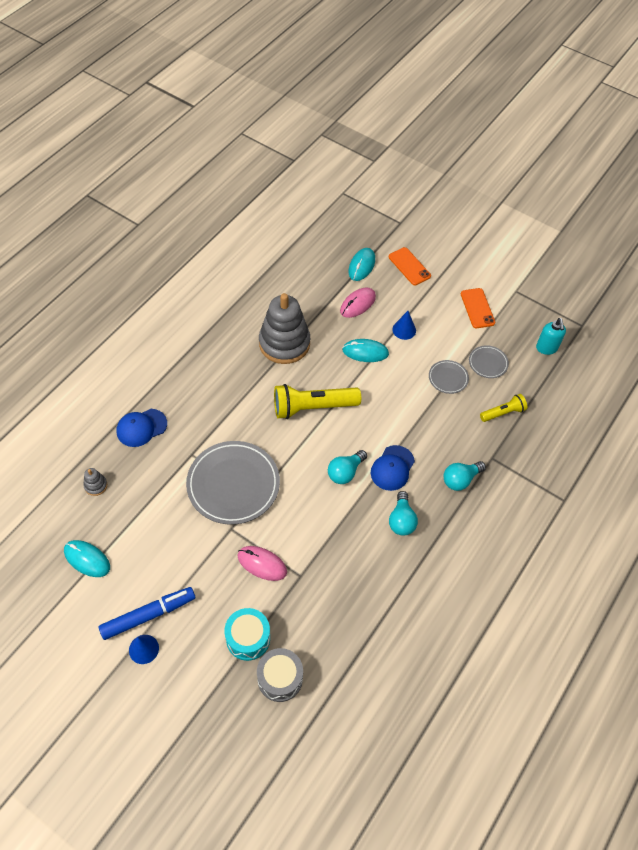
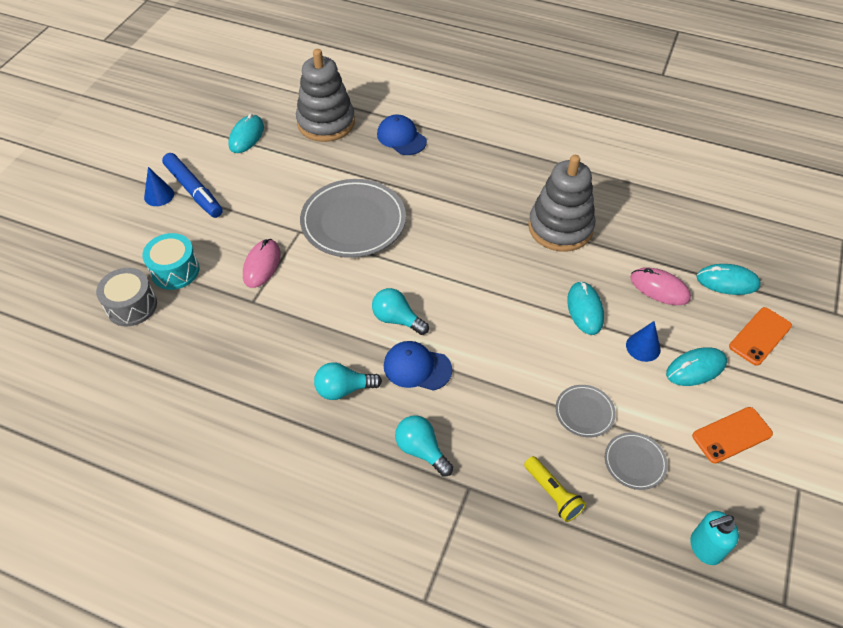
camera: 80 degrees right, 5 degrees down
(95, 485) = (326, 123): grey stacking toy -> grey stacking toy, size x2.50
(313, 407) = (479, 271): yellow flashlight -> none
(426, 308) = (696, 368): none -> turquoise mouse

